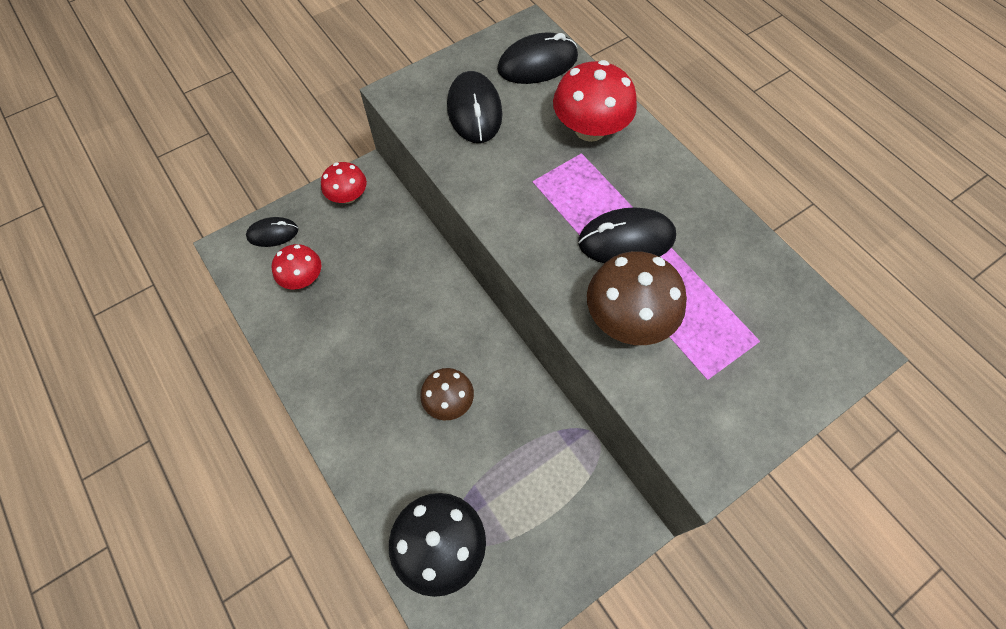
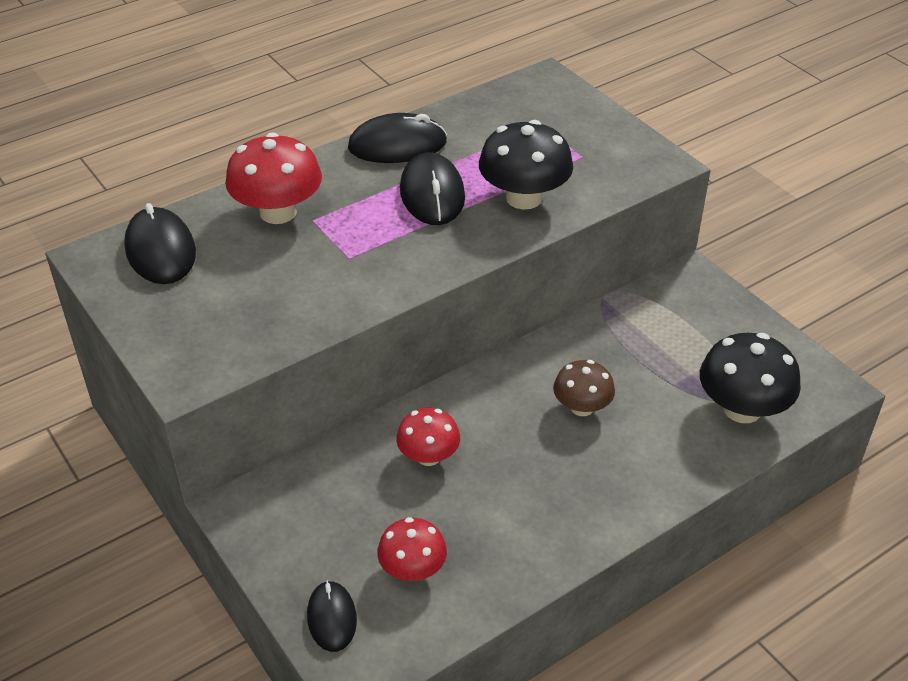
camera: 90 degrees left, 20 degrees down
(348, 196) = (272, 529): red mushroom -> red mushroom (428, 456)
(474, 110) = (231, 305): black mouse -> black mouse (397, 145)
(628, 318) = (524, 198): brown mushroom -> black mushroom

